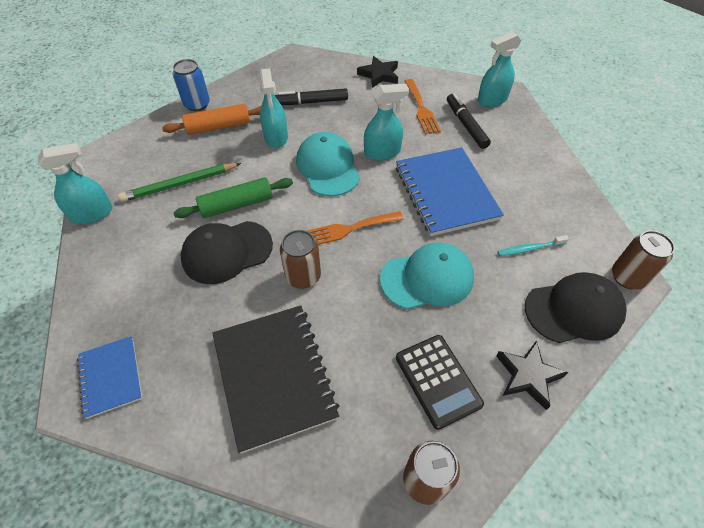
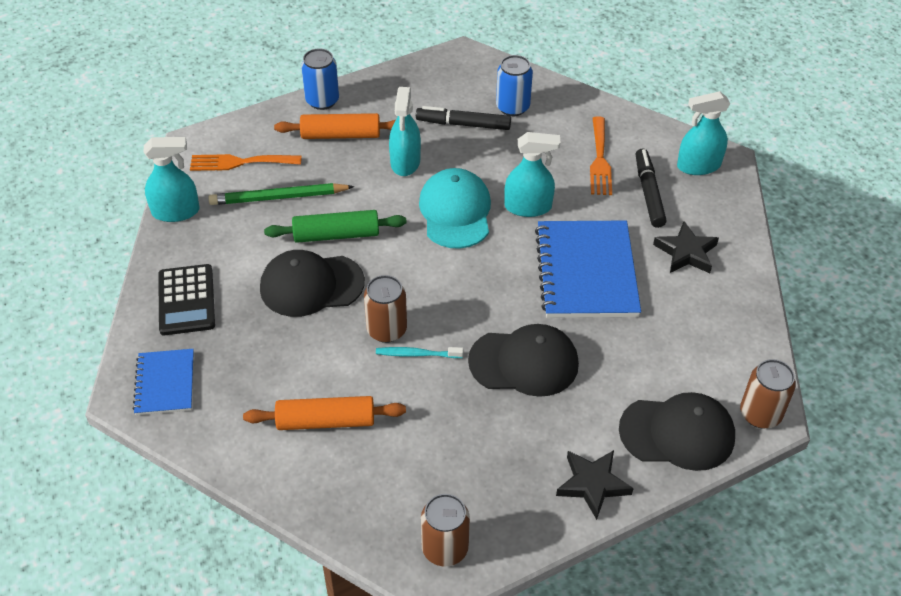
camera: 15 degrees right, 5 degrees down
(274, 376) = (326, 421): black notebook -> orange rolling pin
(344, 84) = (512, 107): none -> blue can
(348, 229) = (454, 289): orange fork -> orange fork (240, 162)
(379, 75) = (563, 103): black star -> black star (686, 252)
(427, 278) = (524, 362): turquoise cap -> black cap
(437, 380) = (493, 465): black calculator -> black calculator (186, 300)
(529, 248) = (658, 357): turquoise toothbrush -> turquoise toothbrush (417, 354)

